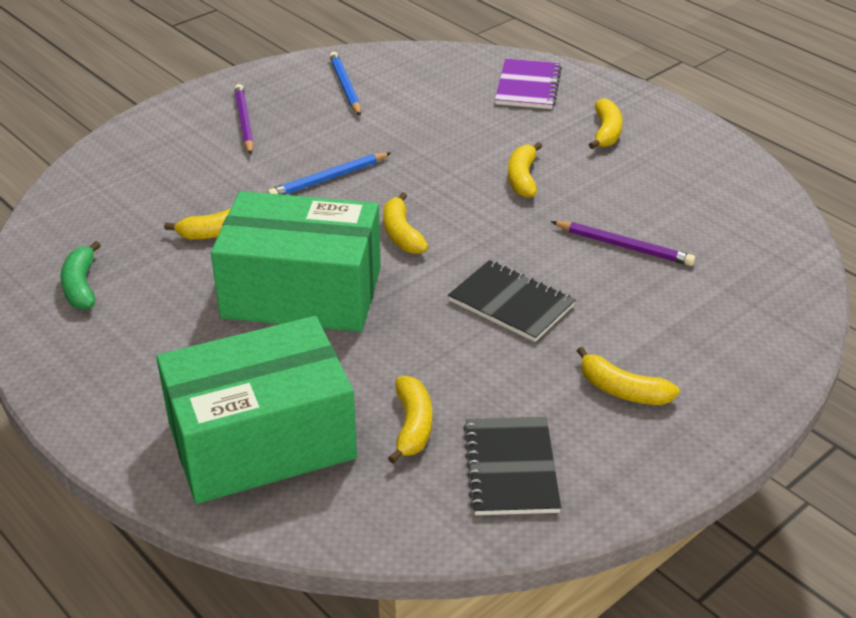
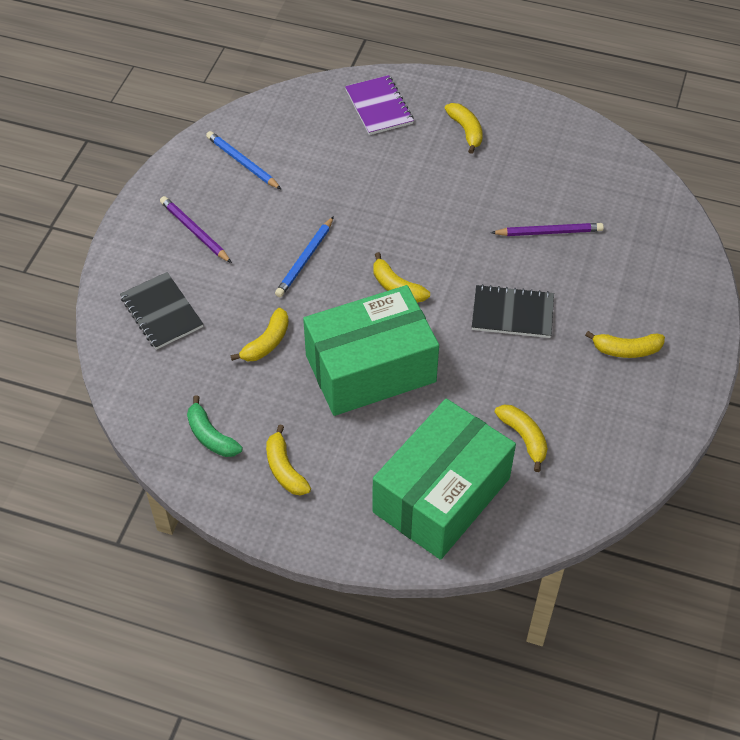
camera: 30 degrees left, 15 degrees up
(510, 468) = (603, 439): black notebook -> black notebook (161, 312)
(522, 178) = (440, 200): yellow banana -> yellow banana (284, 469)

